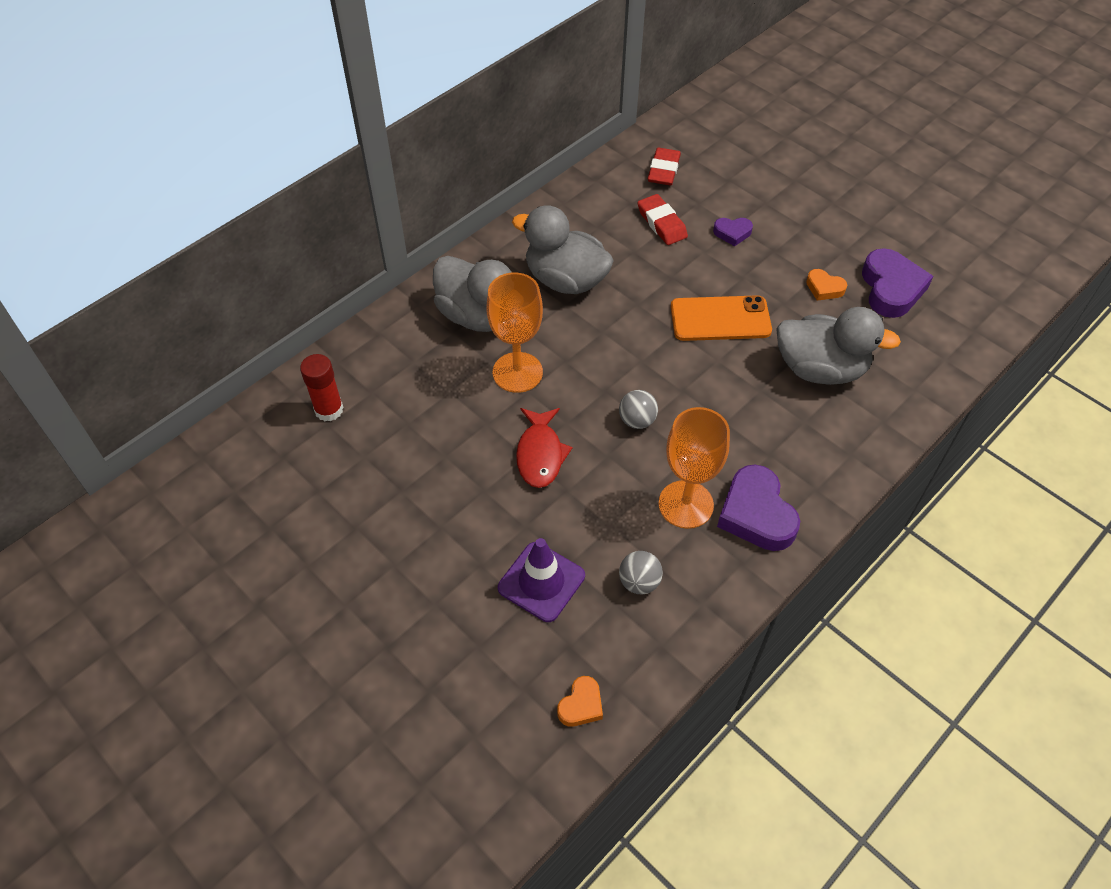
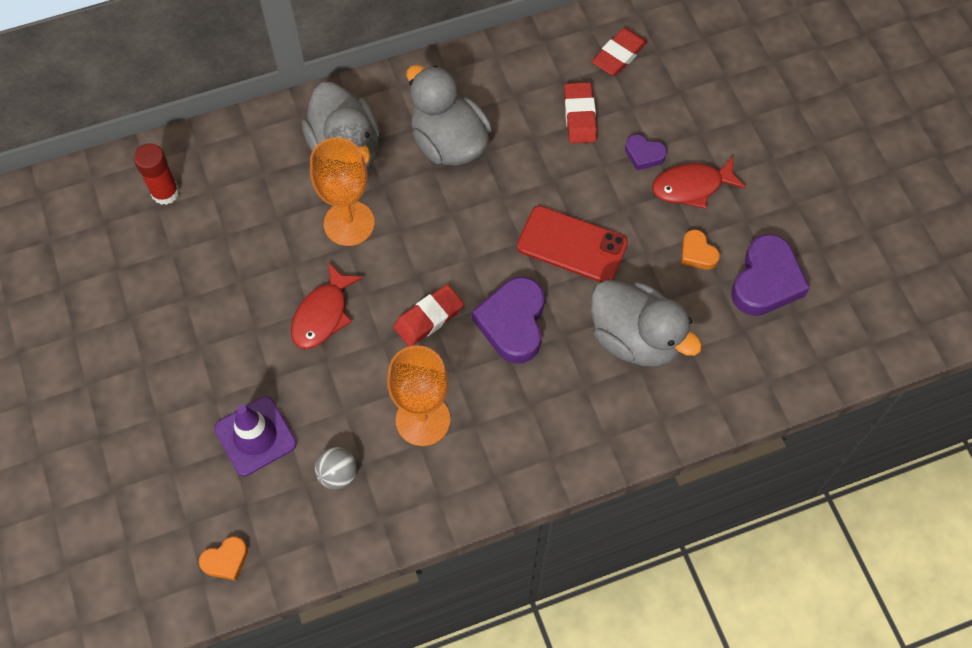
camera: 25 degrees right, 10 degrees up
(637, 420) = (429, 318): grey ball -> red eraser
(720, 319) = (572, 245): orange phone -> red phone
(756, 514) = (480, 457): purple heart -> purple heart (513, 323)
(786, 242) = (692, 187): none -> red fish

